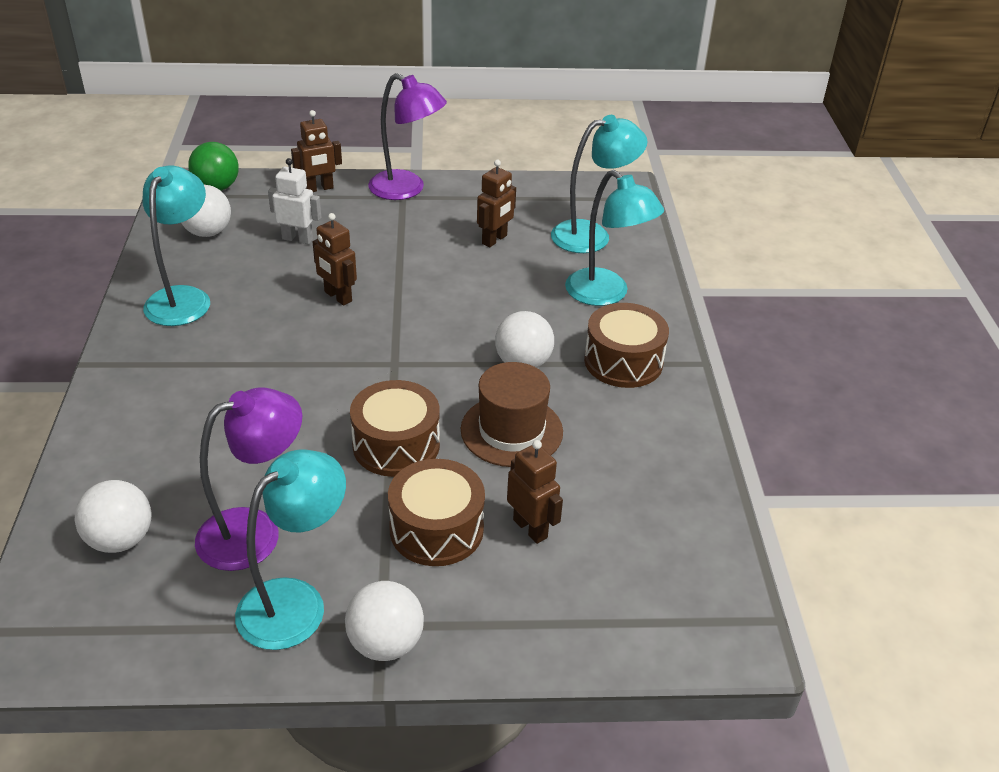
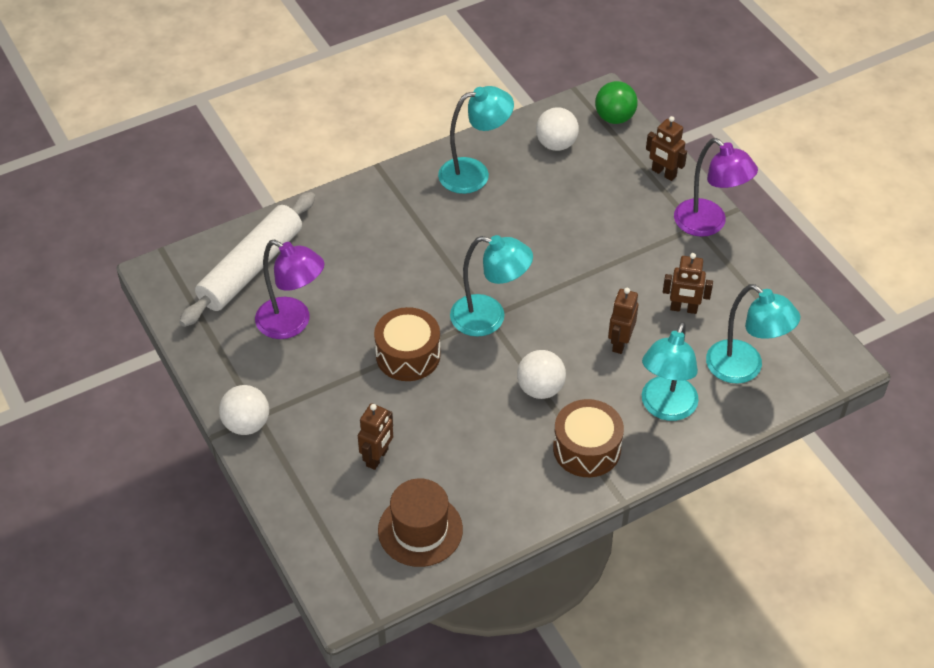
camera: 65 degrees right, 10 degrees up
(120, 539) = (251, 268): white ball -> white rolling pin
(295, 602) = (253, 369): turquoise lamp -> turquoise lamp (489, 318)
(297, 239) = (588, 195): white robot -> none
(337, 297) = (537, 251): brown robot -> brown robot (620, 343)
(407, 189) = (708, 224): purple lamp -> purple lamp turned 45 degrees counterclockwise
(436, 529) = (347, 409): brown drum -> none
(511, 430) = (463, 411): brown hat -> brown hat (420, 530)

